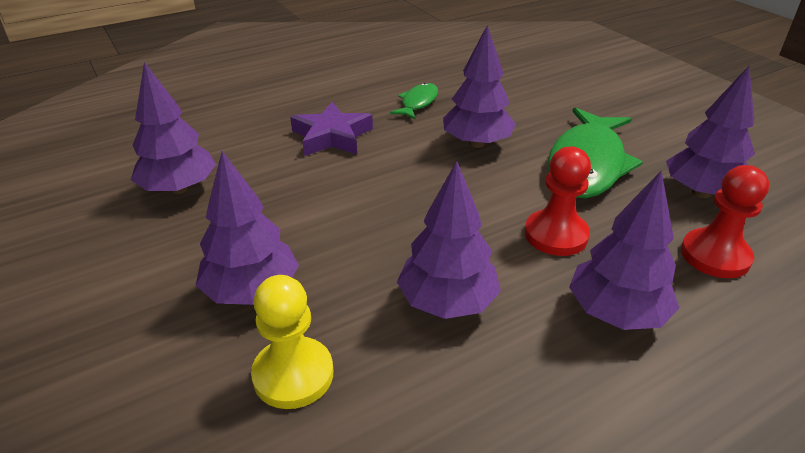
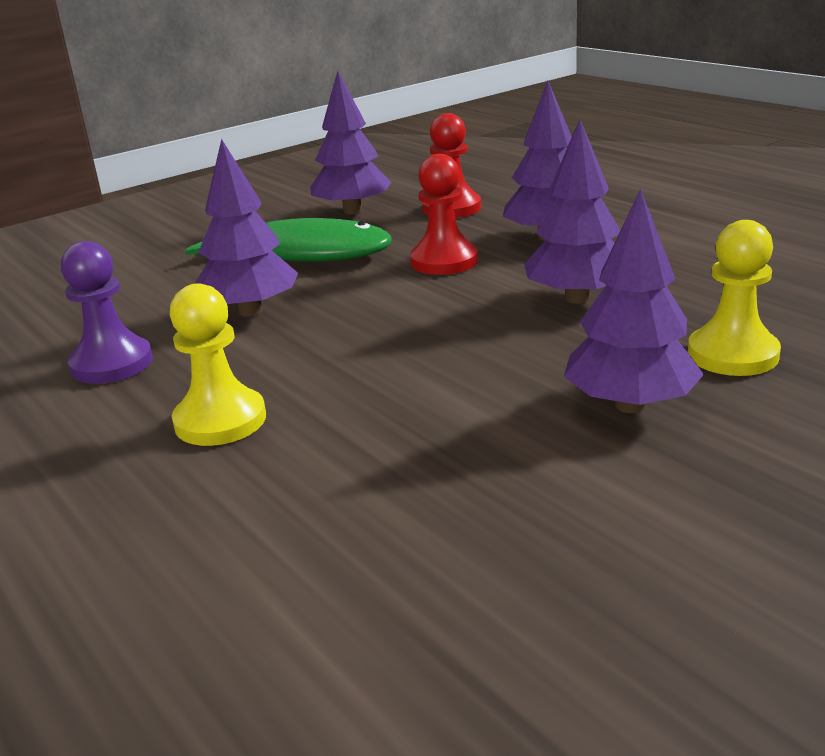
camera: 95 degrees left, 10 degrees down
(179, 188) = (412, 542): purple tree -> none
(332, 136) = (220, 420): purple star -> yellow pawn
(418, 103) = (112, 364): green fish -> purple pawn

